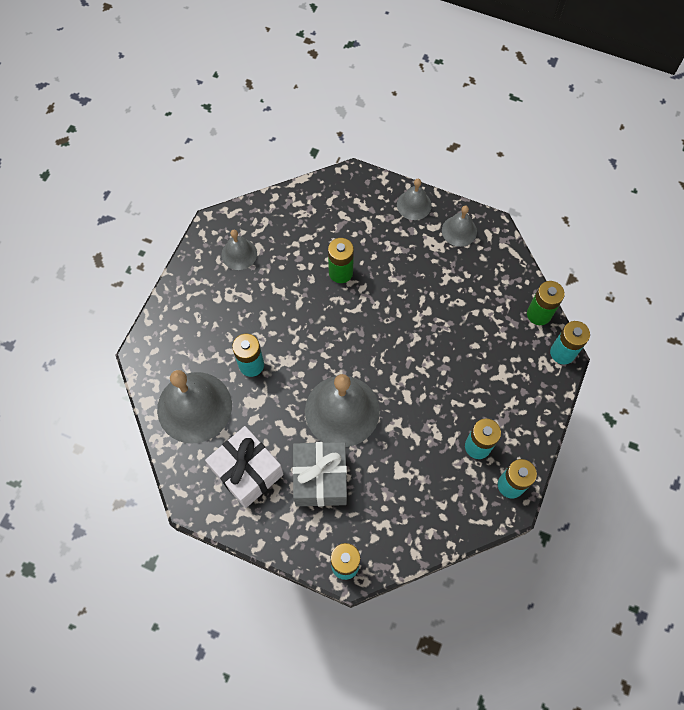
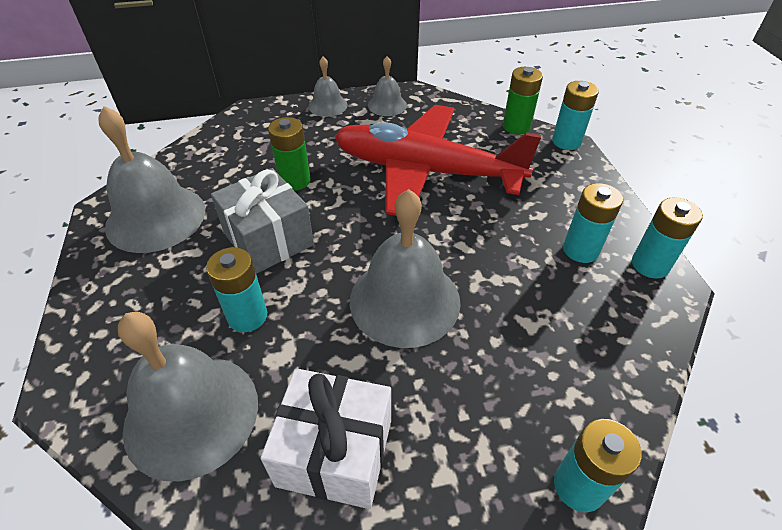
camera: 35 degrees left, 20 degrees down
(239, 254) = (156, 217): grey bell -> grey bell, size x1.94
(320, 479) = (445, 393): grey gift -> grey gift (268, 239)
(434, 318) = (426, 171): none -> red plane

